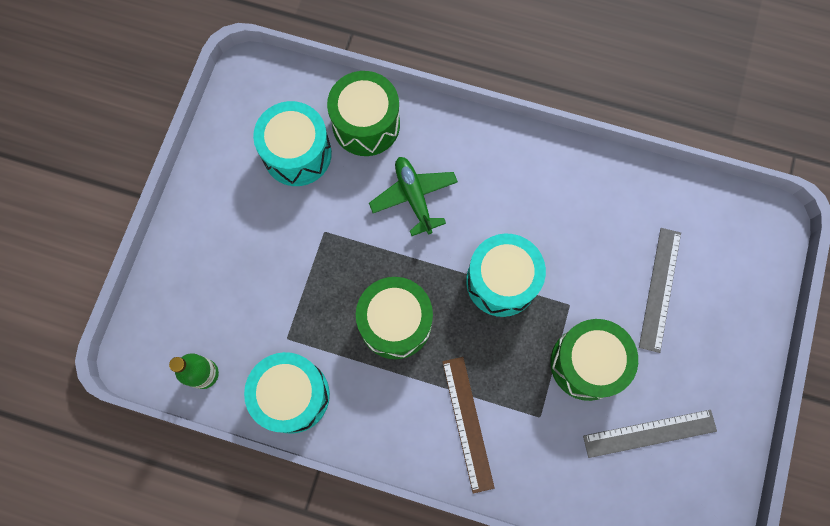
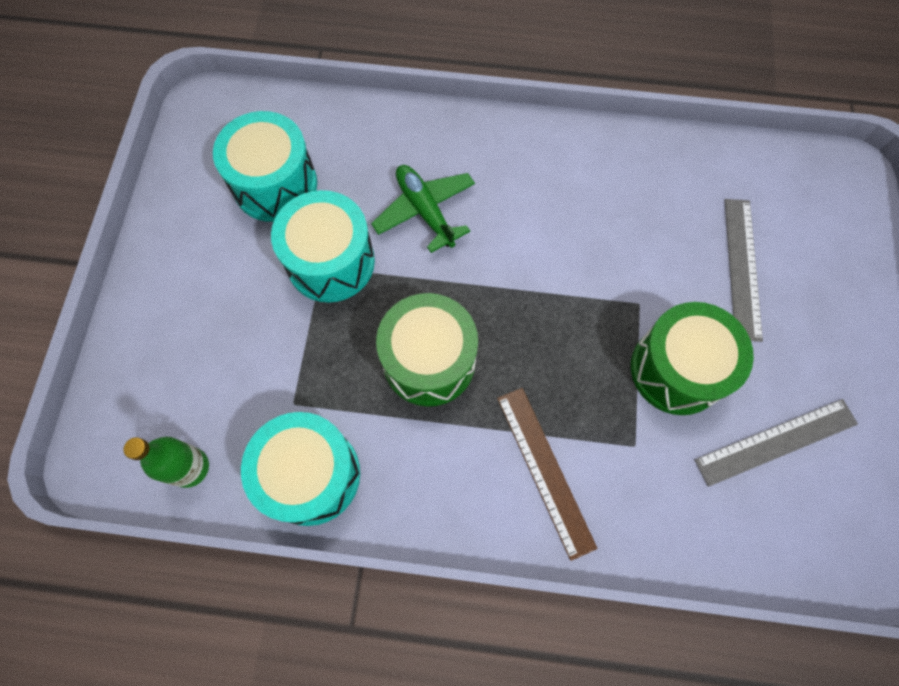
camera: 10 degrees left, 5 degrees down
(366, 124) = (353, 140): green drum -> none
(501, 281) = (550, 290): turquoise drum -> turquoise drum (331, 262)

